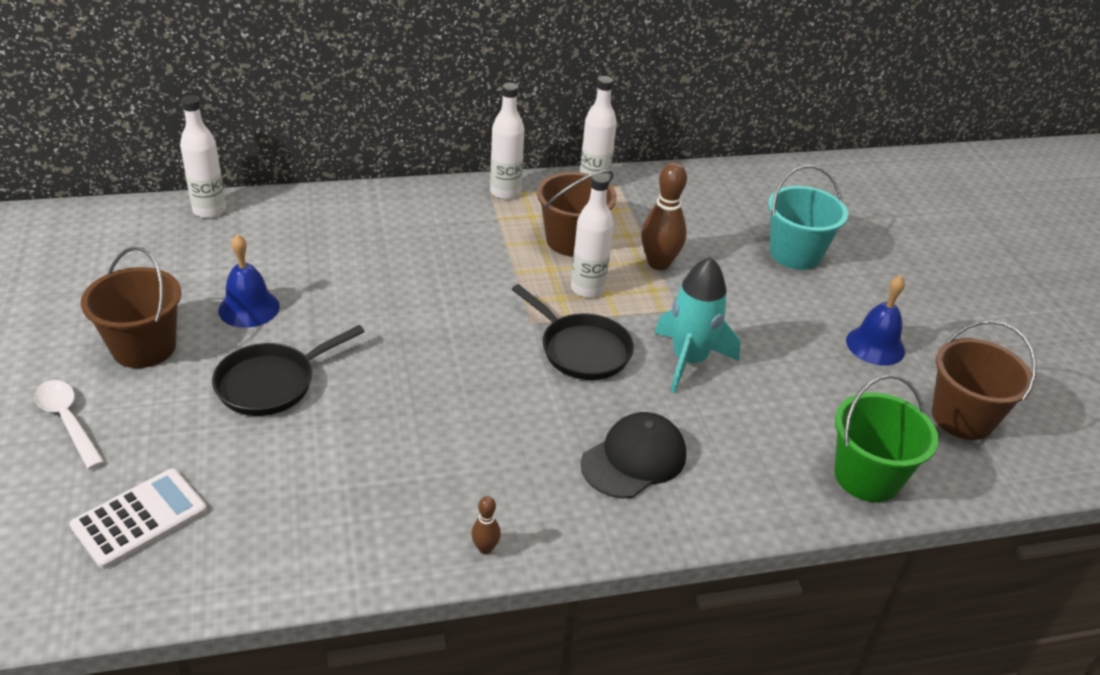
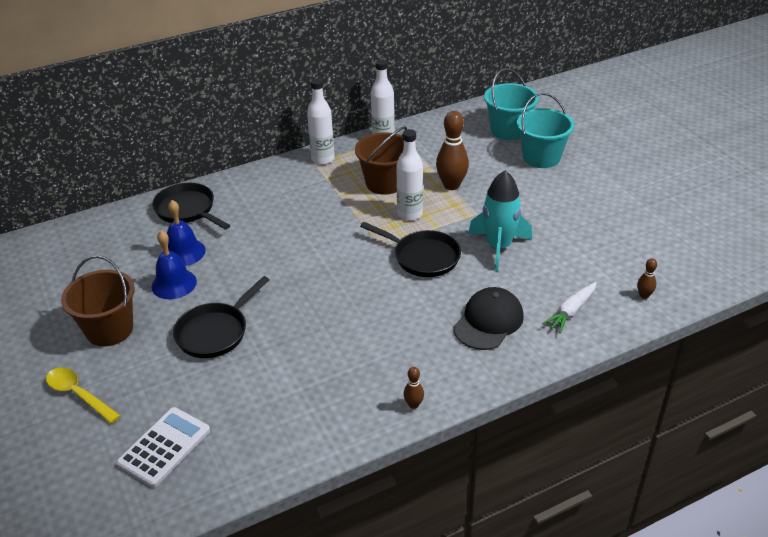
camera: 10 degrees left, 0 degrees up
(68, 421) = (78, 394): white spoon -> yellow spoon
(209, 210) = (111, 220): white bottle -> none
(308, 218) = (187, 210): none -> black pan
(754, 473) = (571, 311): none -> white carrot
(764, 208) = (508, 130): none -> turquoise bucket
(867, 477) = (644, 295): green bucket -> brown bowling pin
(875, 345) = (617, 208): blue bell -> blue bell (183, 252)
(962, 417) = (690, 242): brown bucket -> none

